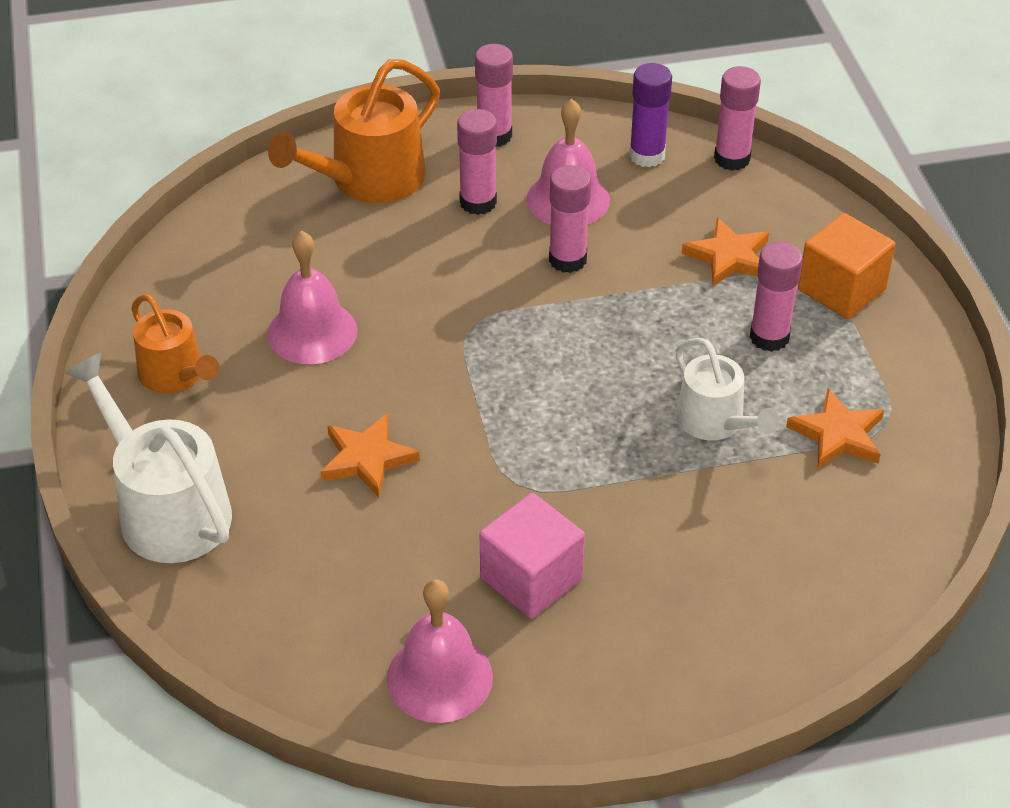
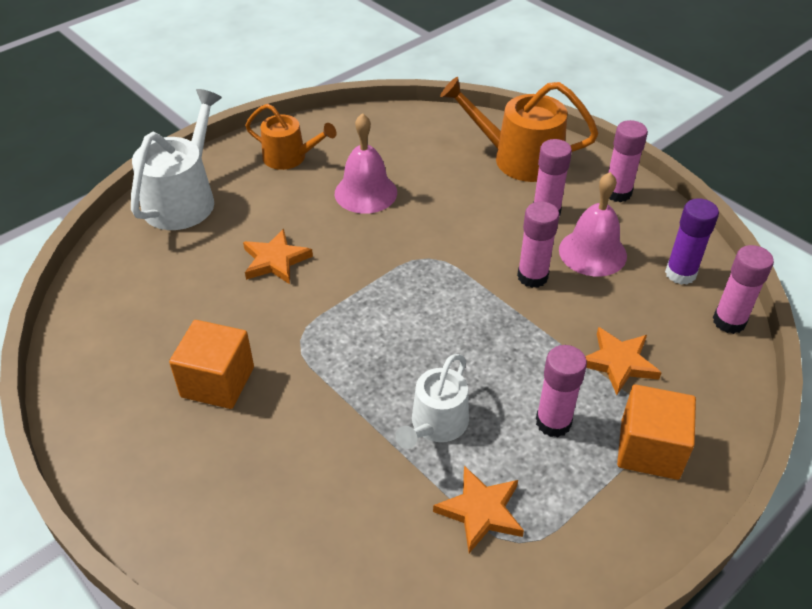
camera: 60 degrees right, 0 degrees up
(175, 375) = (289, 157): orange watering can -> orange watering can turned 90 degrees counterclockwise
(439, 677) = (108, 371): pink bell -> none
(531, 578) = (217, 382): pink cube -> orange cube

